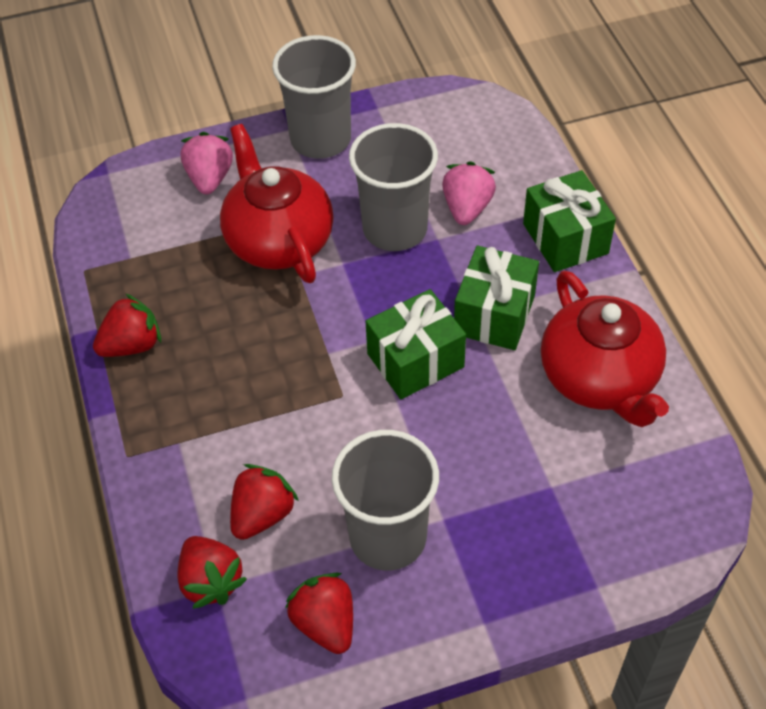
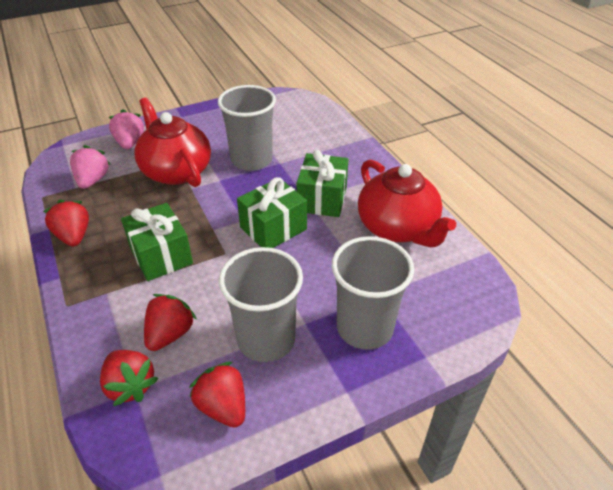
camera: 10 degrees left, 10 degrees down
(132, 345) = (74, 236): red strawberry -> red strawberry turned 75 degrees counterclockwise
(320, 139) = (200, 120): grey cup -> grey cup (364, 328)
(467, 208) = (296, 146): pink strawberry -> pink strawberry (92, 180)
(565, 238) = (360, 157): green gift -> green gift (161, 255)

